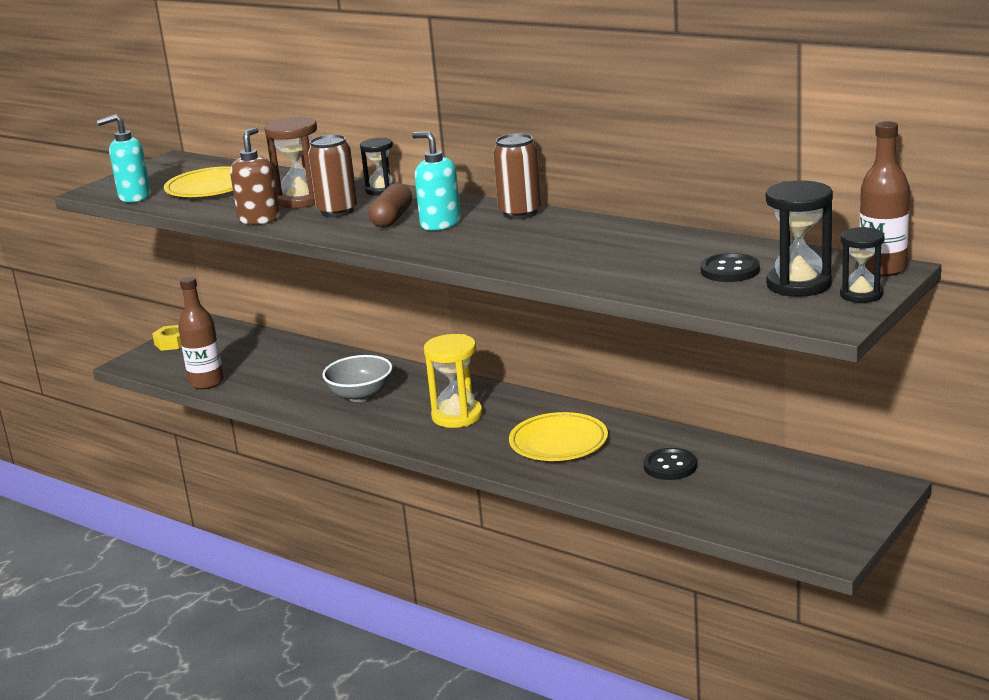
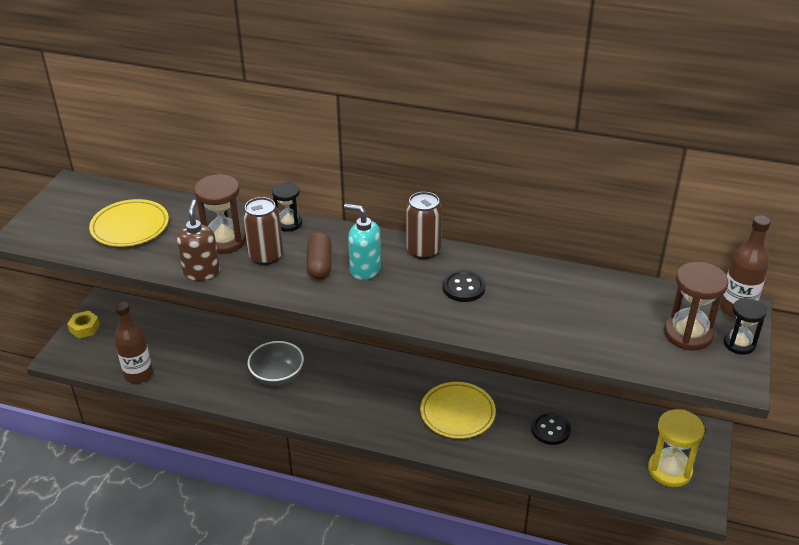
camera: 20 degrees left, 15 degrees up
(134, 197) = (64, 244): turquoise soap dispenser -> none
(457, 416) = (366, 392): yellow hourglass -> yellow hourglass (669, 470)
(729, 270) = (628, 319): black button -> black button (463, 287)
(798, 284) = (688, 334): black hourglass -> brown hourglass

